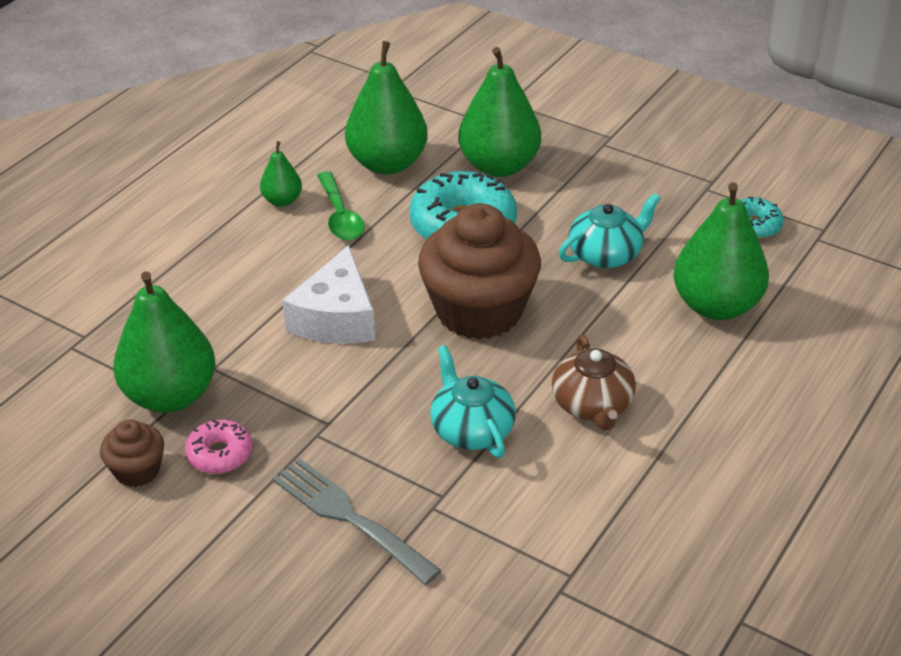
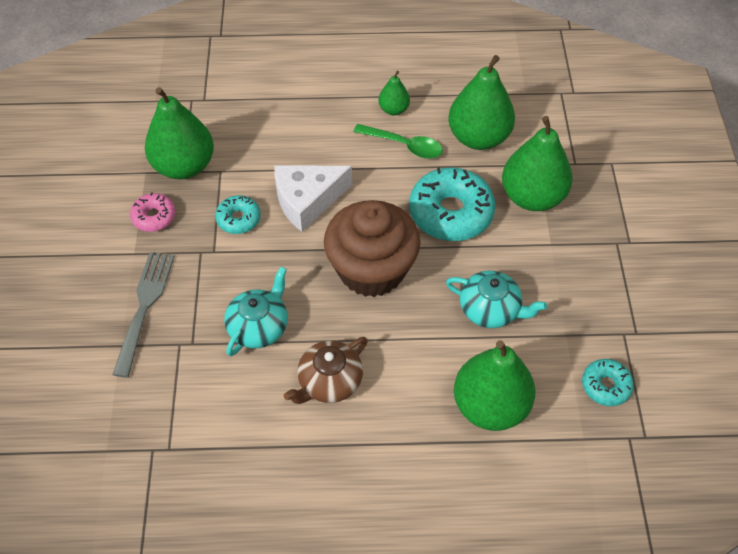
camera: 55 degrees right, 15 degrees up
(137, 470) = (118, 189): brown cupcake -> none
(303, 382) = (238, 219): none -> turquoise donut
(340, 215) = (404, 145): green spoon -> green spoon turned 105 degrees counterclockwise

